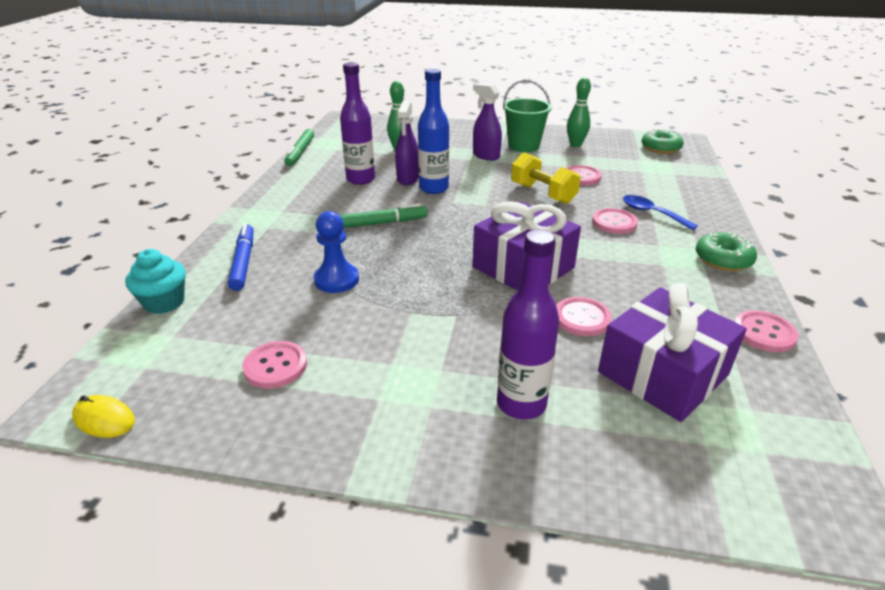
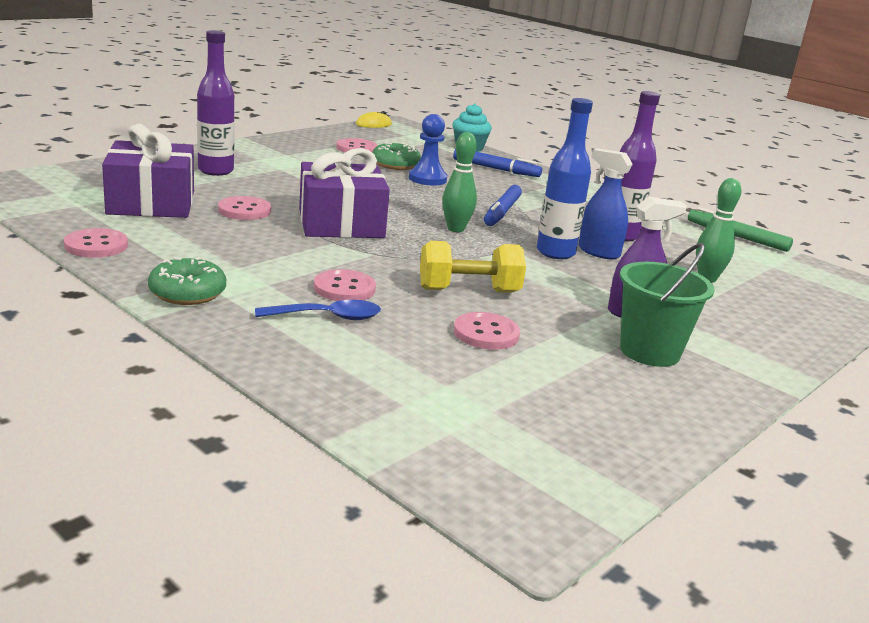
camera: 120 degrees right, 10 degrees down
(379, 223) = (502, 212): green marker -> blue marker
(408, 179) = (598, 252): purple spray bottle -> blue spray bottle
(575, 145) = (617, 393): green bowling pin -> green bowling pin (455, 229)
(660, 148) = (518, 465): green donut -> green donut (395, 165)

